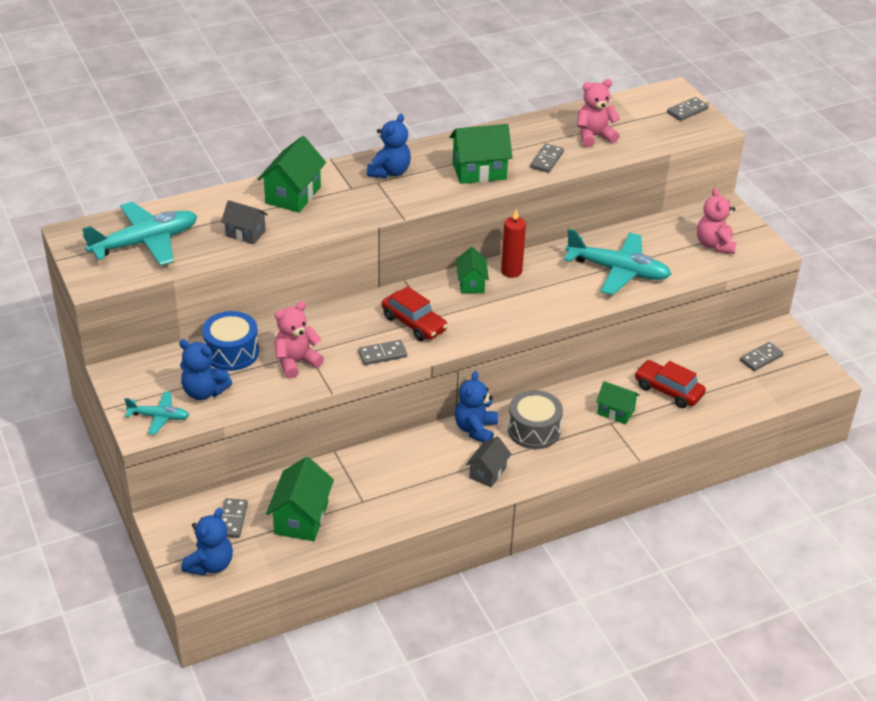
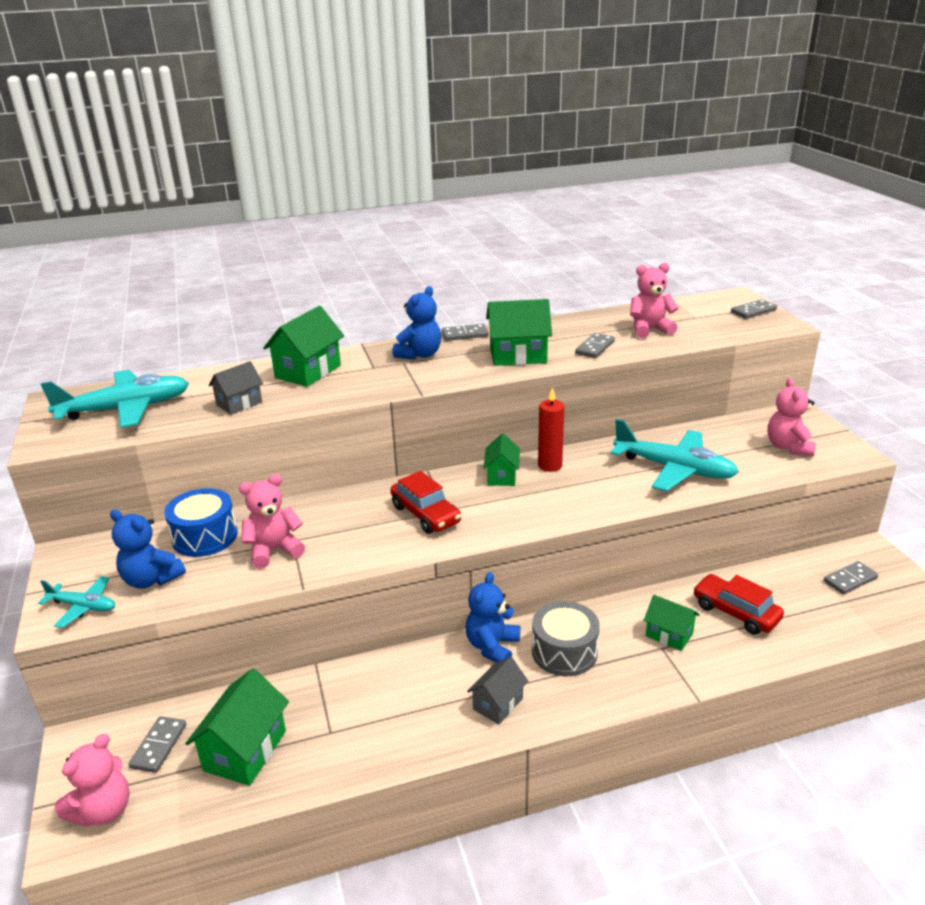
camera: 10 degrees right, 10 degrees down
(210, 564) = (103, 810): blue teddy bear -> pink teddy bear
(245, 233) = (239, 404): grey house -> grey house turned 75 degrees counterclockwise
(382, 354) = (378, 547): grey domino -> grey domino (465, 334)

